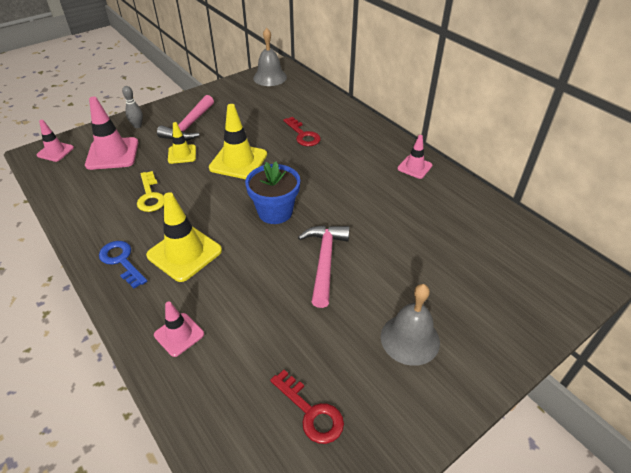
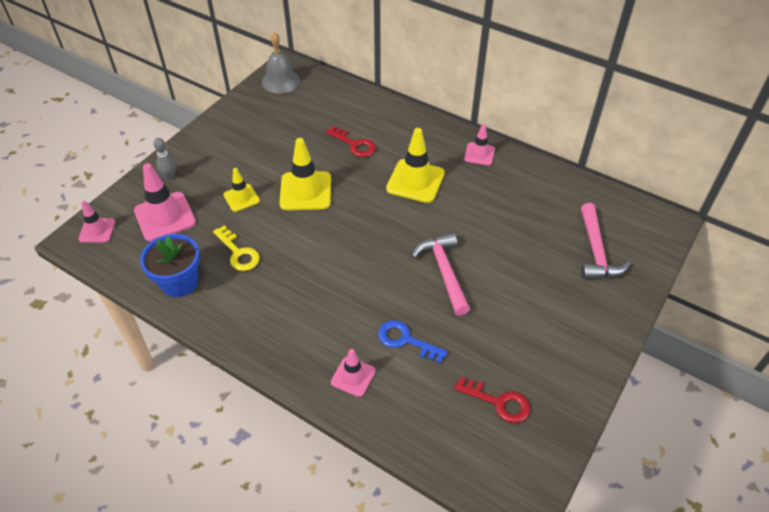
camera: 20 degrees left, 5 degrees up
(121, 261) = (254, 327): blue key -> blue key (406, 340)
(184, 253) = (311, 301): yellow traffic cone -> yellow traffic cone (415, 181)
(189, 126) = (228, 163): pink hammer -> pink hammer (596, 251)
(275, 212) = (373, 236): blue flower pot -> blue flower pot (179, 282)
(410, 339) = (547, 319): grey bell -> none

